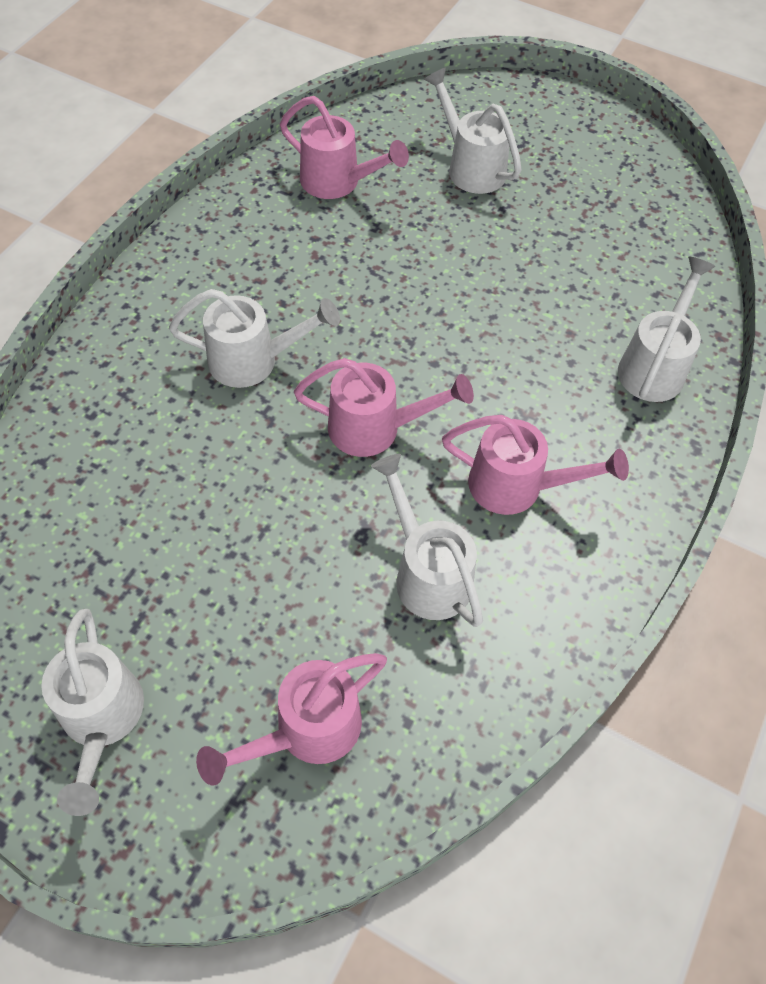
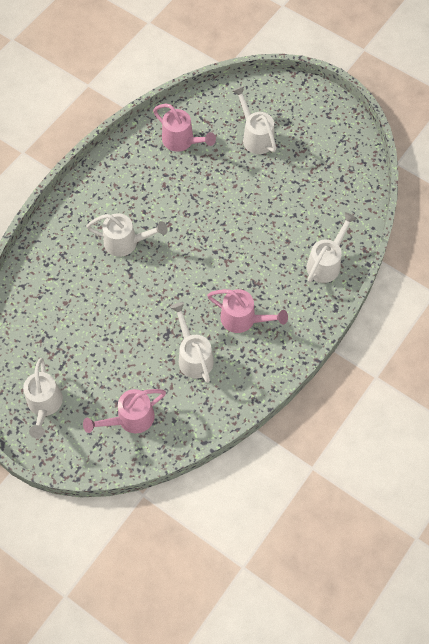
camera: 10 degrees right, 5 degrees up
(374, 428) = (180, 284): pink watering can -> none

